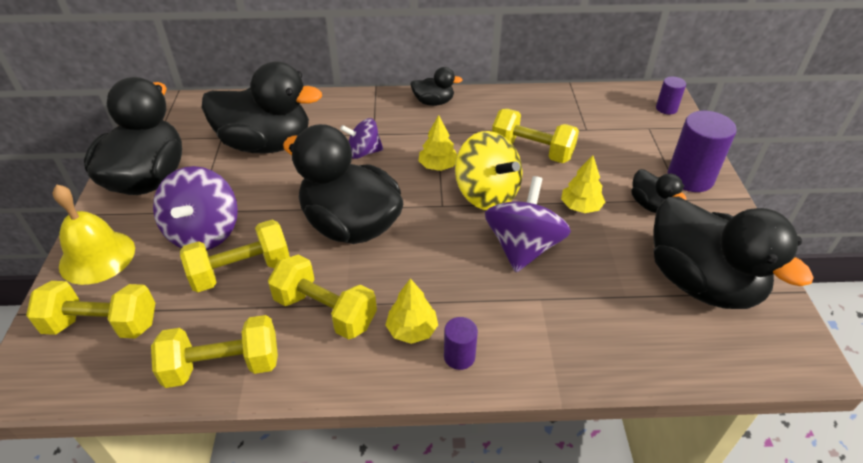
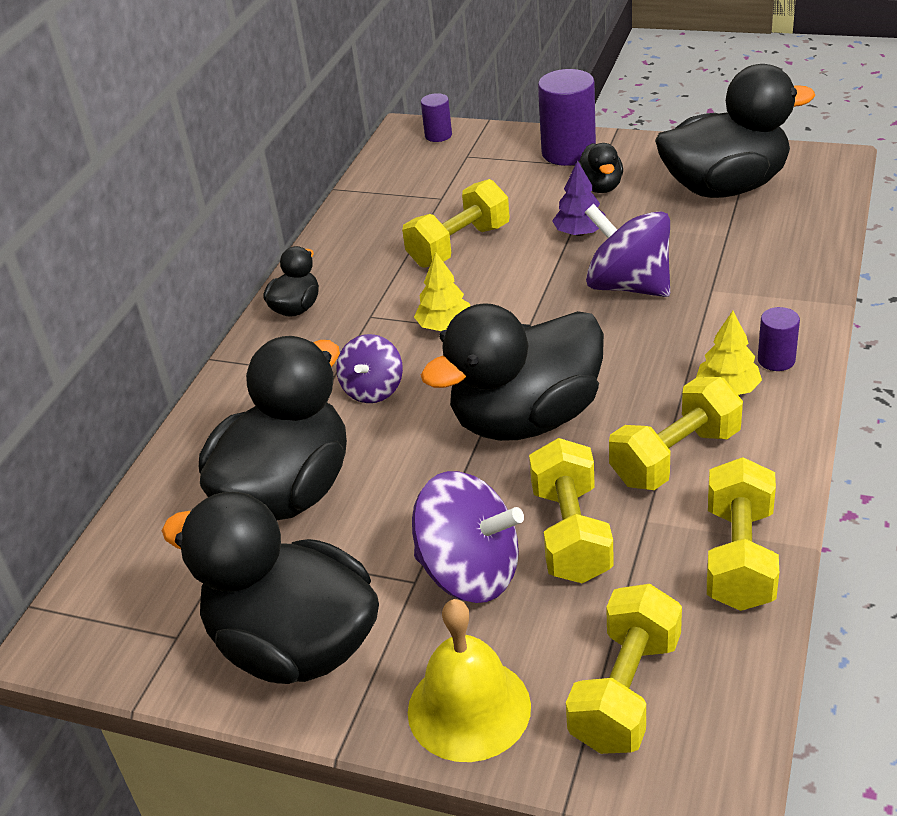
camera: 65 degrees left, 5 degrees down
(486, 194) = (522, 295): yellow spinning top -> none
(580, 207) = (580, 233): yellow tree -> purple tree
(651, 205) = (600, 187): black duck -> black duck turned 90 degrees clockwise

